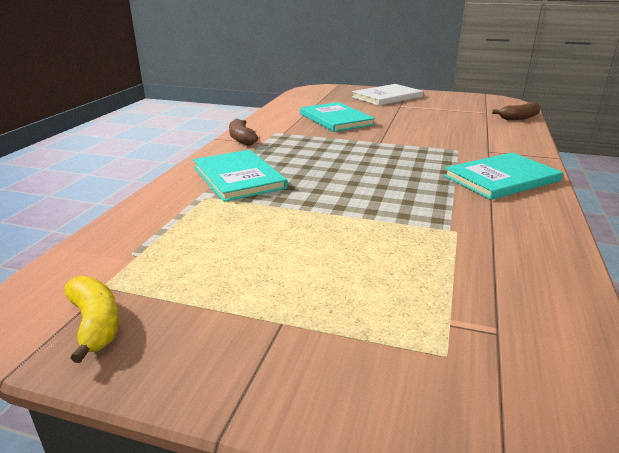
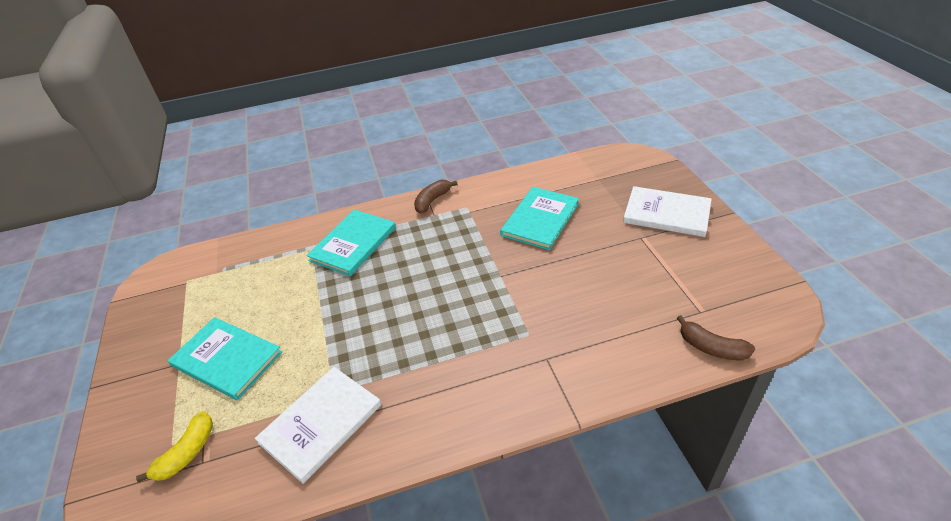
camera: 60 degrees right, 15 degrees up
(95, 324) = (155, 300): yellow banana -> yellow banana (187, 453)
(489, 244) = (321, 423): none -> white book
(501, 178) = (470, 391): turquoise book -> turquoise book (227, 359)

